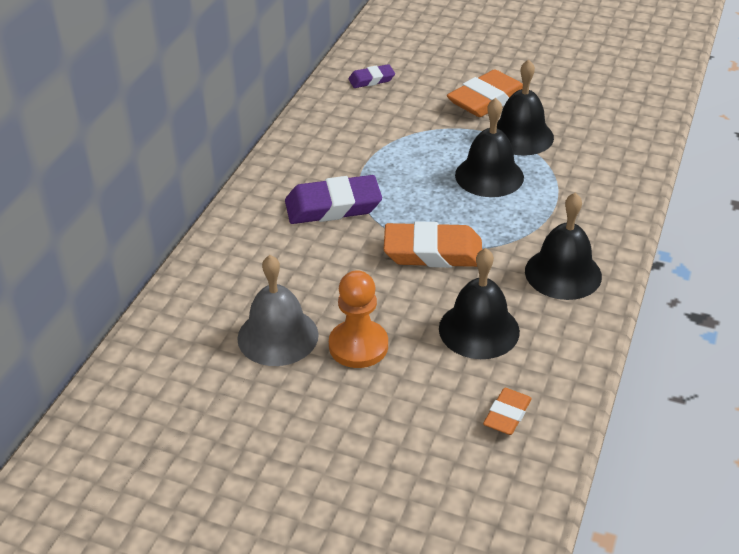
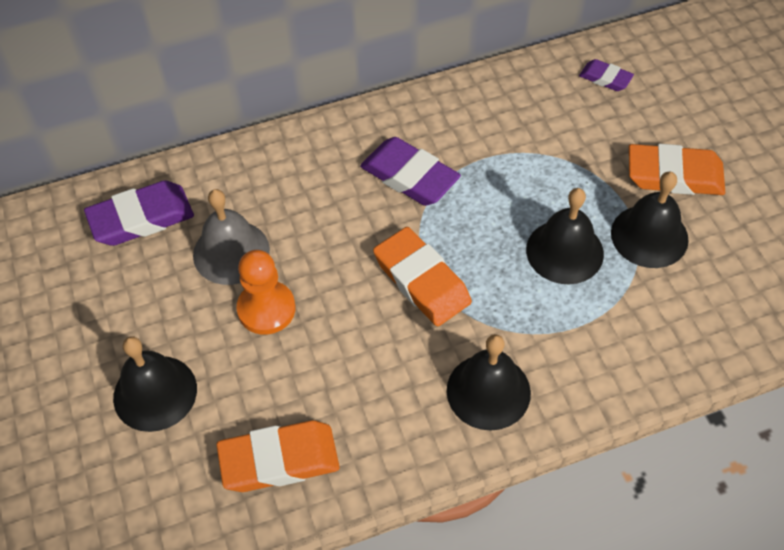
camera: 50 degrees right, 15 degrees up
(171, 371) = (141, 218): none -> purple eraser
(479, 329) = (359, 376): black bell -> black bell (155, 393)
(507, 415) = (279, 460): orange eraser -> orange eraser, size x1.83

